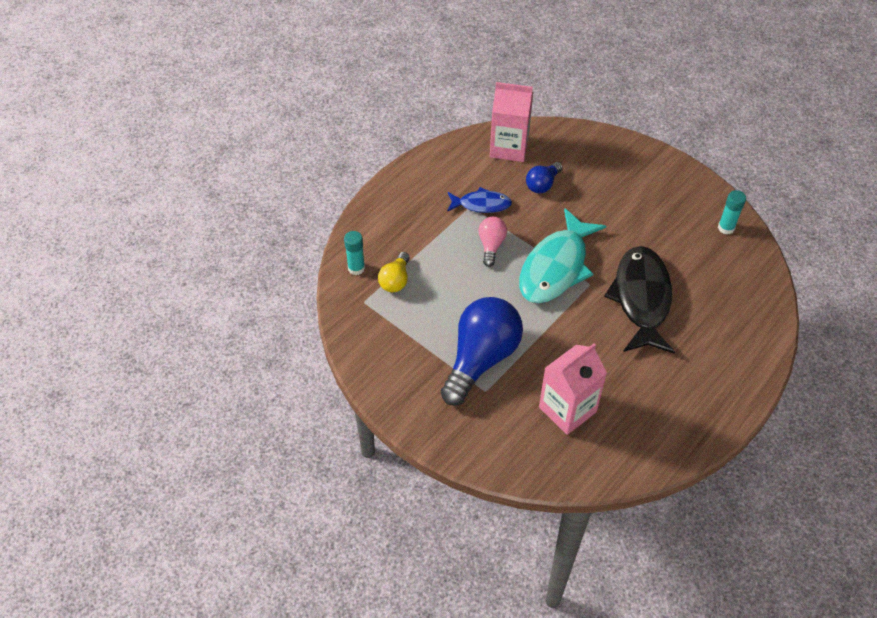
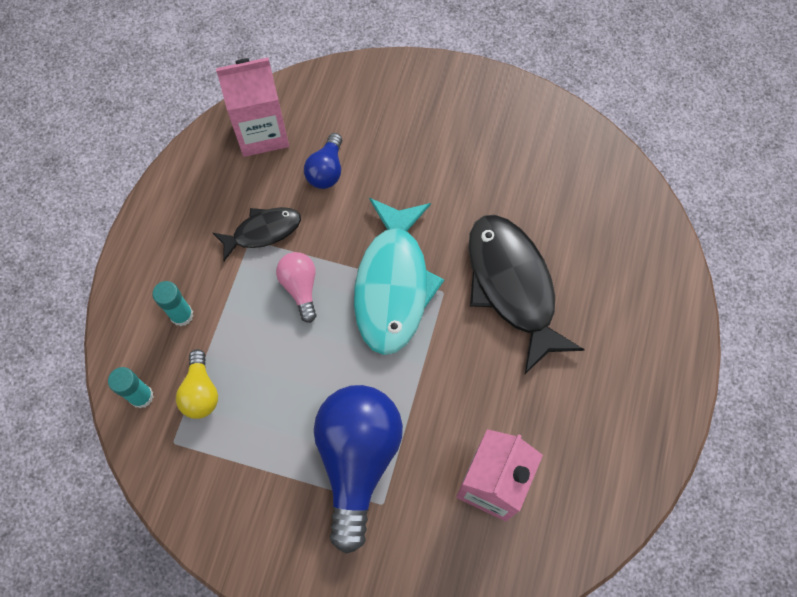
camera: 25 degrees left, 15 degrees up
(481, 204) = (263, 231): blue fish -> black fish
(726, 228) = (567, 144): turquoise glue stick -> turquoise glue stick (182, 315)

